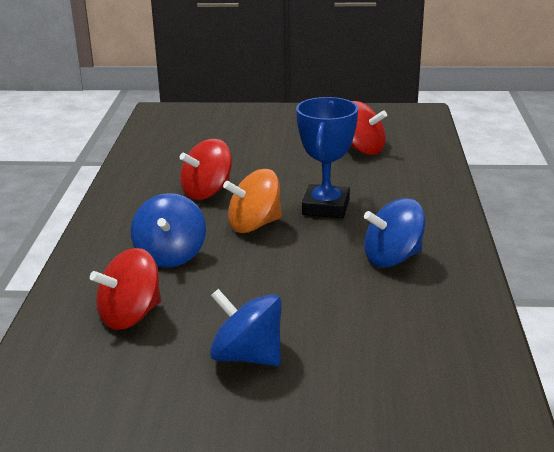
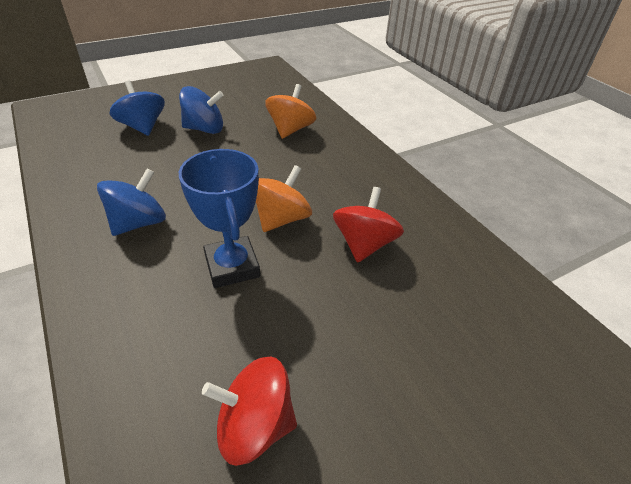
camera: 145 degrees right, 15 degrees up
(130, 316) = (290, 130): red spinning top -> orange spinning top
(170, 255) = (315, 171): blue spinning top -> blue spinning top (142, 127)

